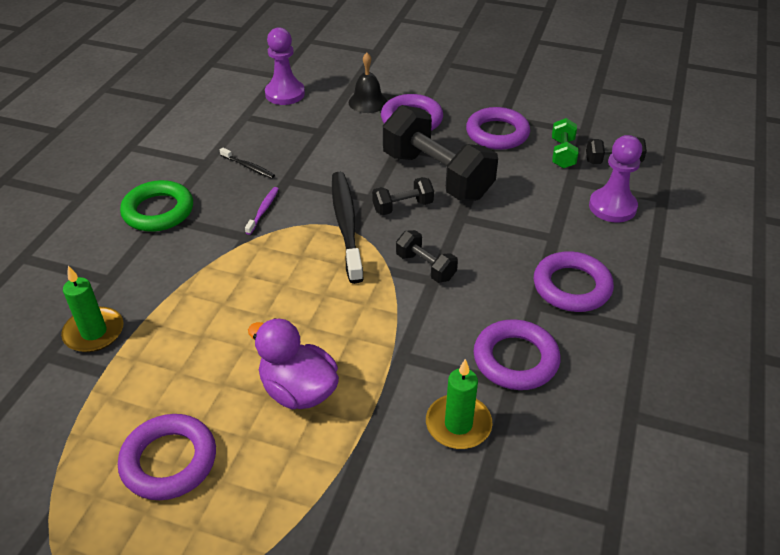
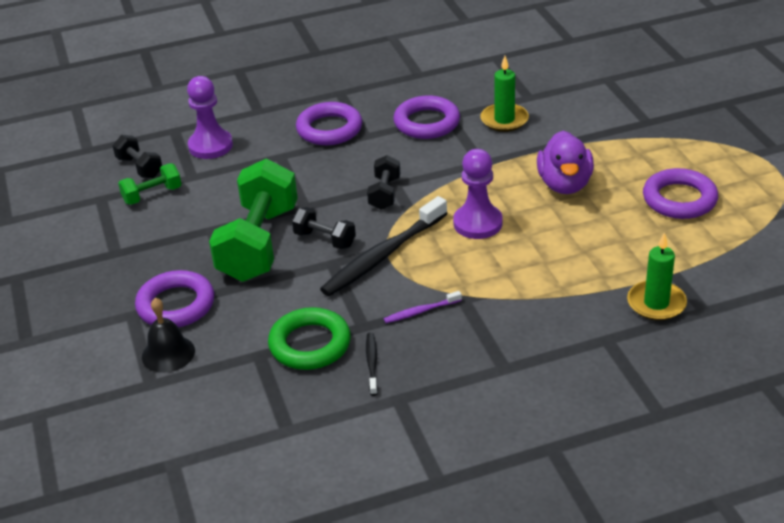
camera: 125 degrees left, 5 degrees down
(158, 211) = (500, 375): green ring -> green ring (310, 344)
(285, 94) = (210, 428): purple pawn -> purple pawn (477, 223)
(437, 176) = (259, 244): black dumbbell -> green dumbbell
(497, 133) = (151, 242): purple ring -> none

